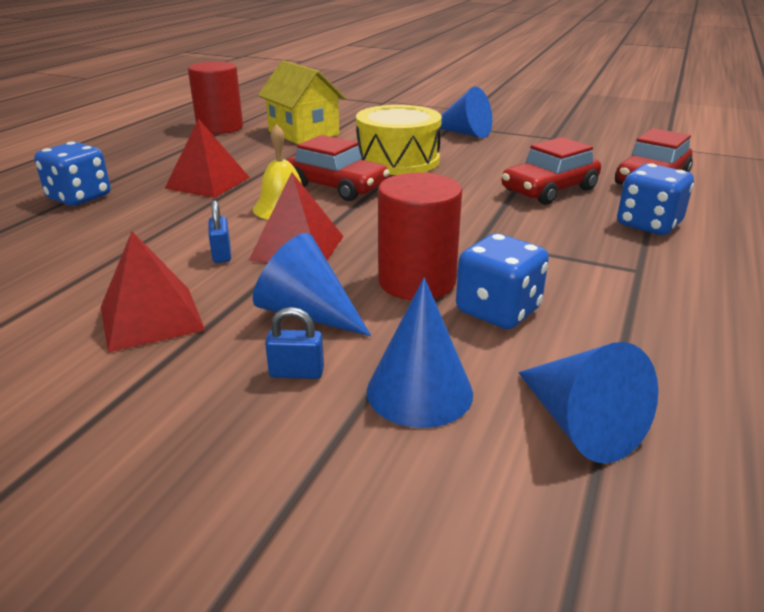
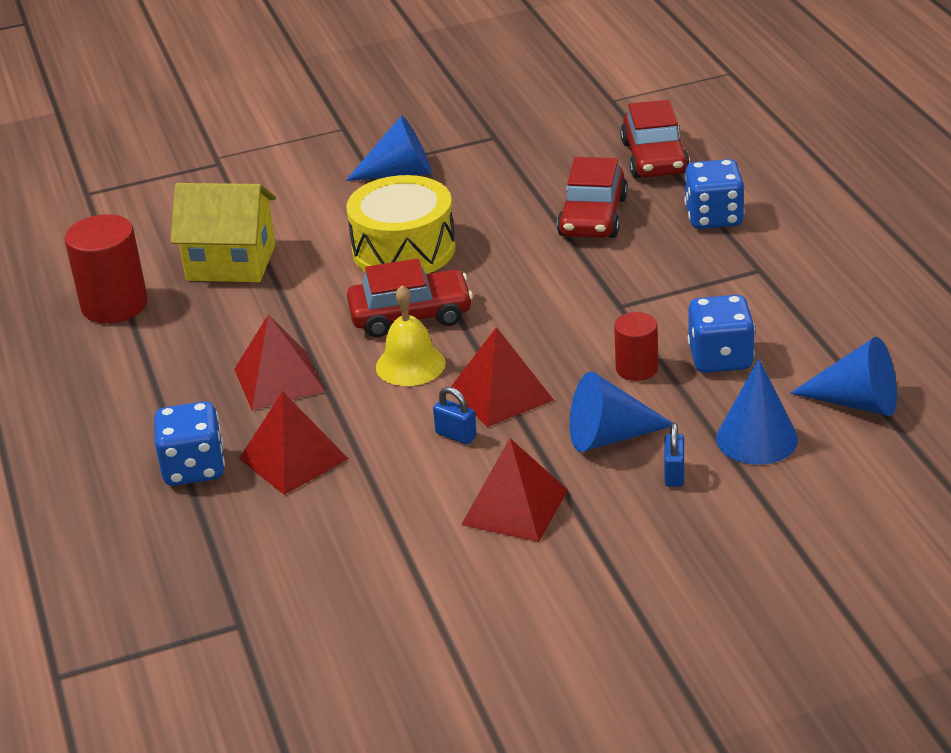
camera: 40 degrees left, 5 degrees up
(124, 218) = (293, 458): none -> red pyramid
(296, 372) = (674, 474): blue padlock -> blue padlock turned 45 degrees counterclockwise
(417, 282) = (636, 368): red cylinder -> red cylinder, size x0.59

